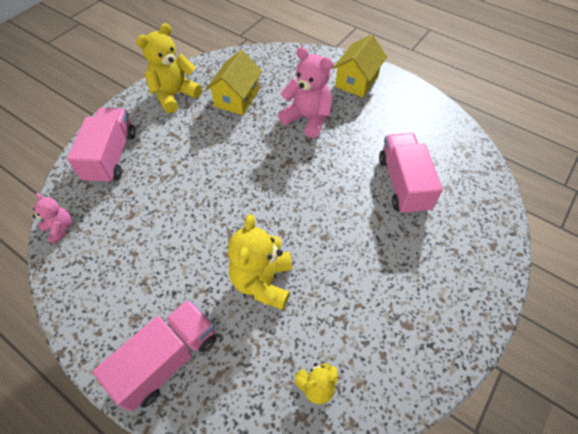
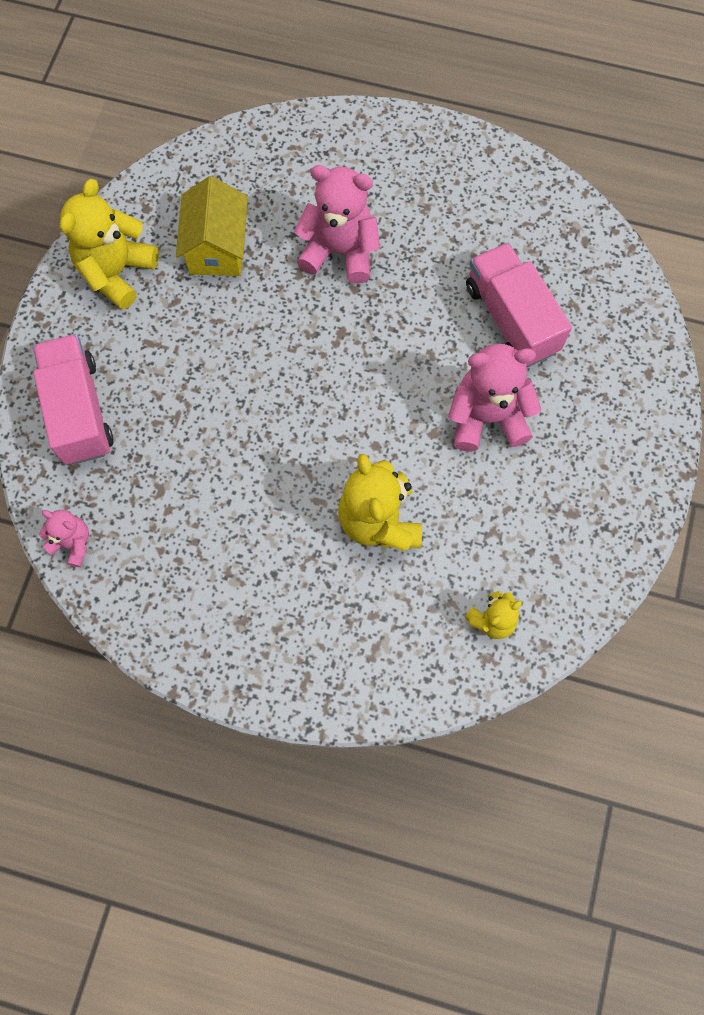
camera: 20 degrees left, 15 degrees up
(168, 359) = (308, 653): pink truck -> none
(357, 81) = (389, 157): yellow house -> none
(365, 238) = (487, 417): none -> pink teddy bear

